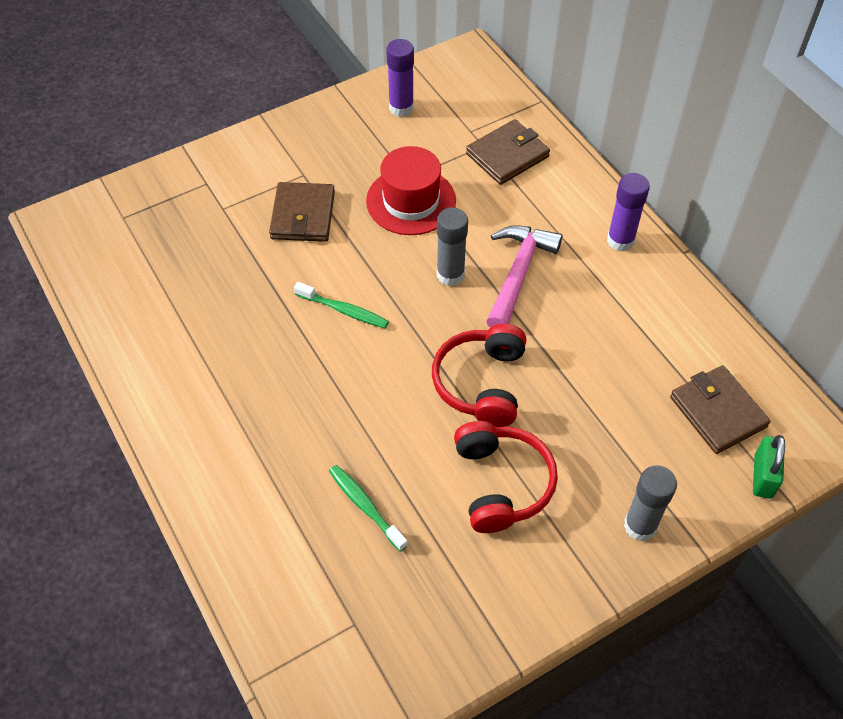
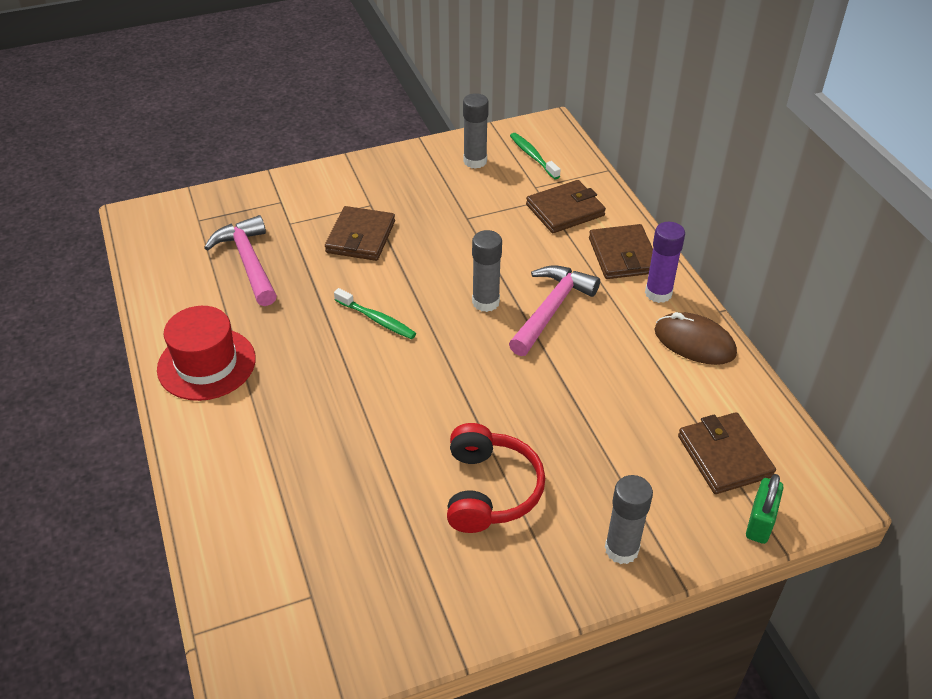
camera: 10 degrees right, 10 degrees down
(191, 261) = (248, 262): none -> pink hammer
(365, 506) = (351, 491): green toothbrush -> green toothbrush (533, 156)
(401, 107) = (475, 161): purple glue stick -> grey glue stick
(411, 201) = (464, 237): red hat -> red hat (206, 364)
(481, 383) = (492, 398): red headphones -> none
(577, 201) = (623, 255): none -> brown wallet
(666, 291) = (694, 342): none -> brown mouse

